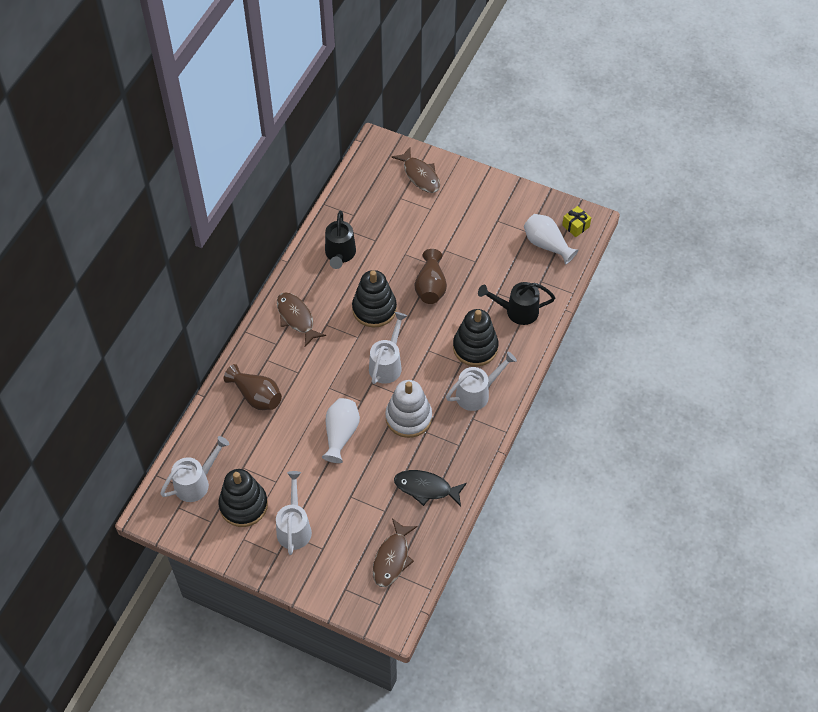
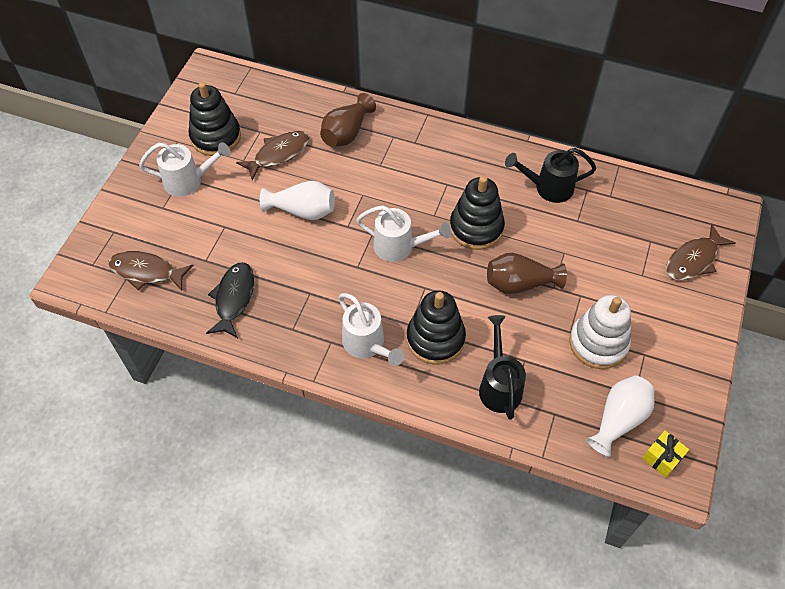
camera: 85 degrees right, 0 degrees up
(196, 482) = (242, 97): white watering can -> none
(296, 318) = (451, 156): brown fish -> brown fish (278, 154)
(408, 417) = (328, 274): white stacking toy -> white stacking toy (598, 343)

